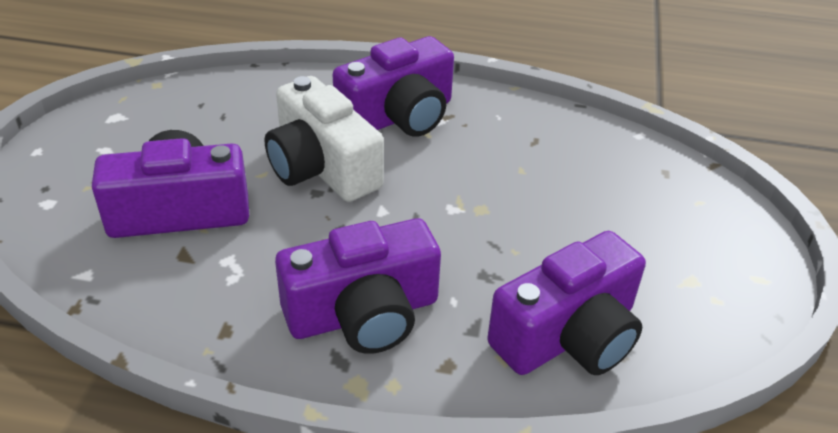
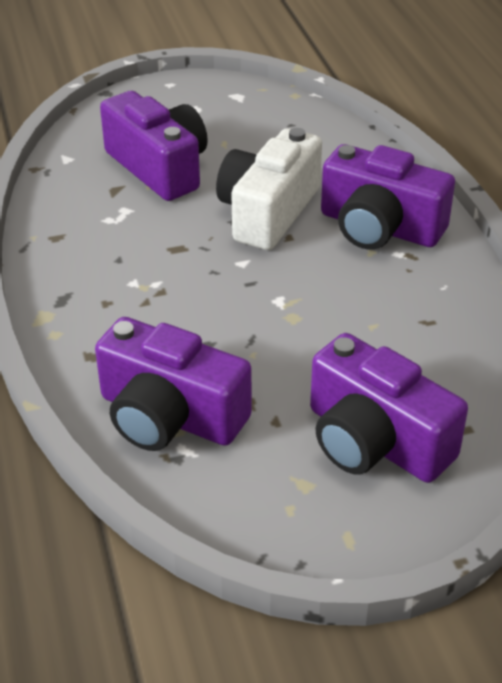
camera: 65 degrees right, 0 degrees up
(363, 313) = (116, 294): purple camera -> purple camera (375, 440)

